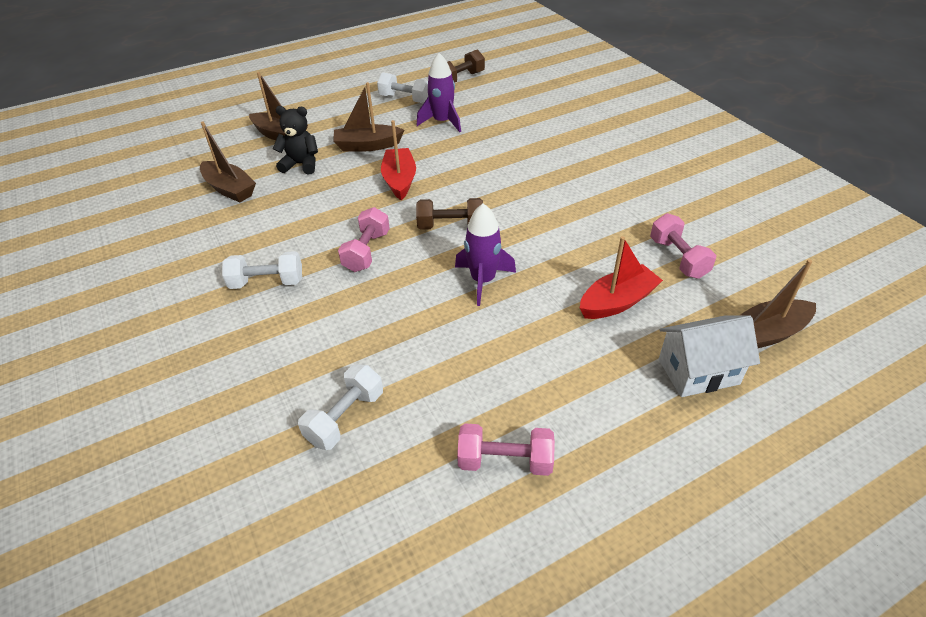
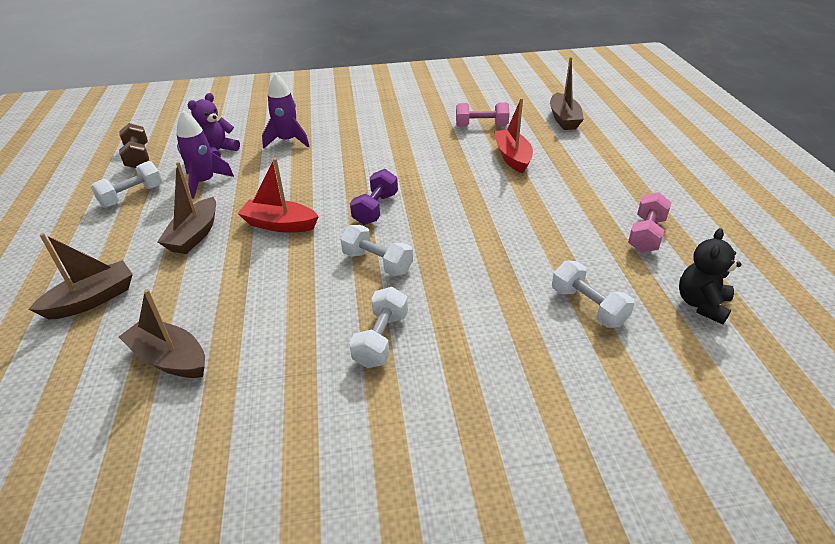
camera: 70 degrees left, 5 degrees down
(229, 189) = (170, 358): brown boat -> brown boat turned 120 degrees counterclockwise
(301, 164) = (179, 289): black teddy bear -> black teddy bear (701, 304)
(366, 251) = (377, 263): pink dumbbell -> white dumbbell
(450, 226) = (375, 209): brown dumbbell -> purple dumbbell
(483, 280) = (458, 207): purple rocket -> purple rocket (288, 141)
(494, 109) = (217, 151): none -> purple teddy bear
(698, 371) = (587, 147): white house -> none

